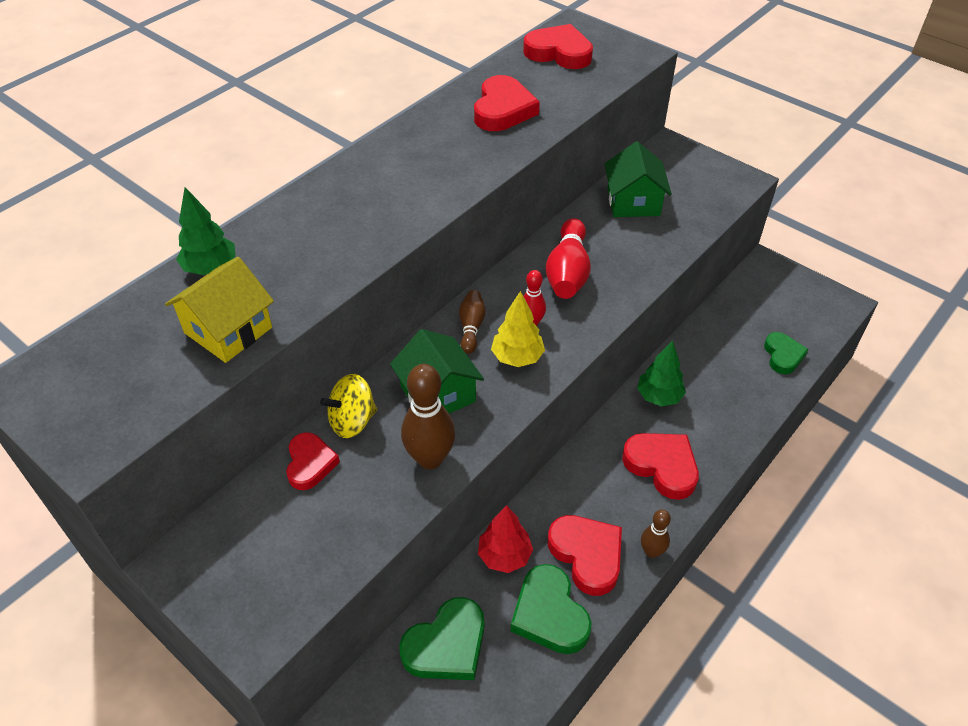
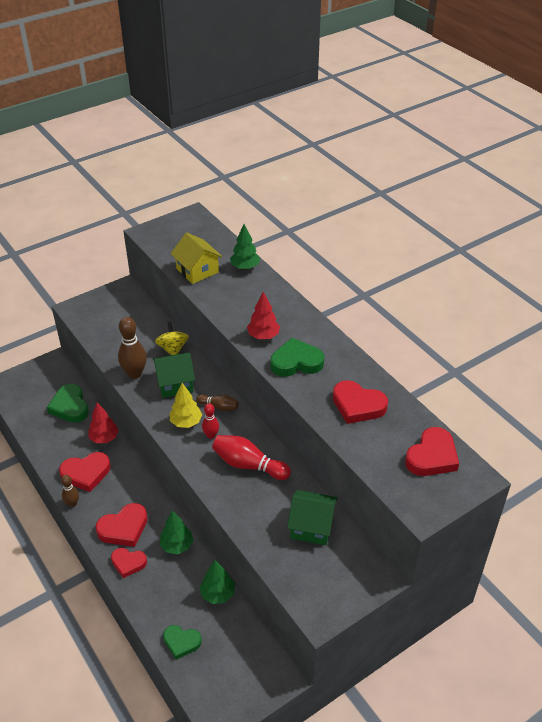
camera: 105 degrees right, 5 degrees down
(310, 463) = (154, 331): red heart -> red heart (128, 563)
(393, 213) = (263, 336): none -> red tree
(549, 614) = (63, 449): green heart -> green heart (296, 362)
(704, 338) = (218, 594): none -> green tree

